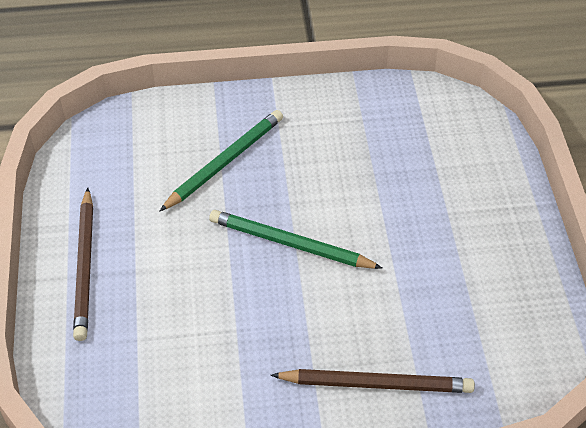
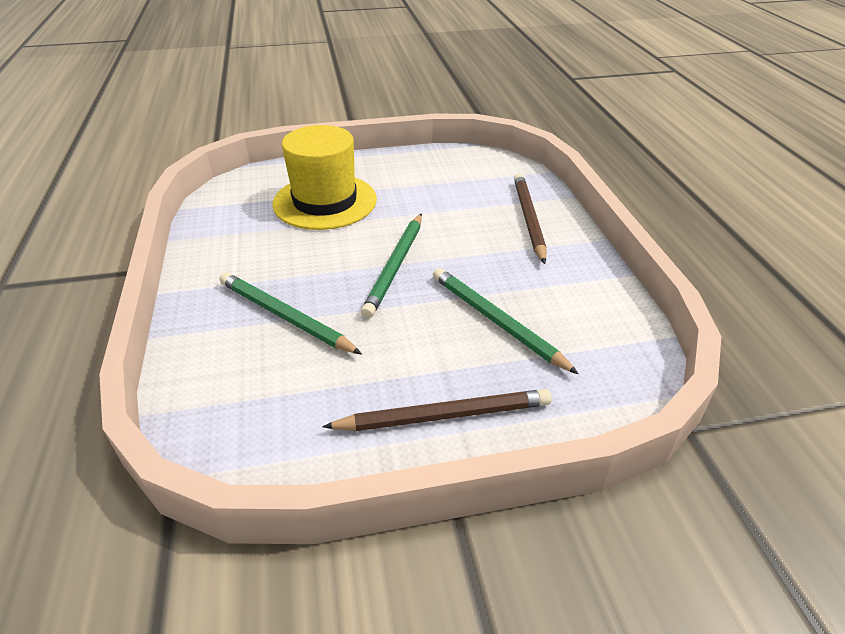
camera: 95 degrees left, 10 degrees down
(190, 320) = (497, 321): none -> green pencil
(422, 184) = (325, 201): none -> yellow hat

